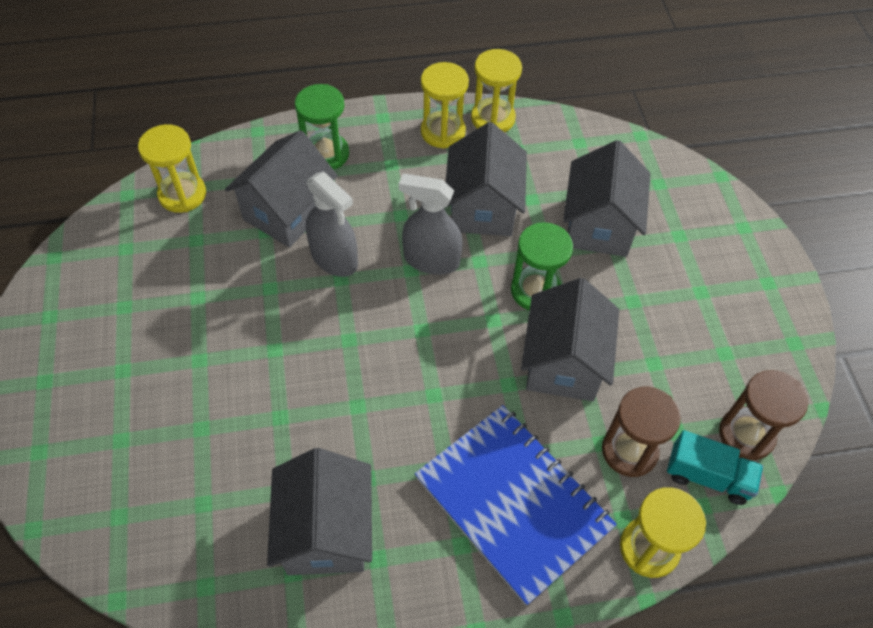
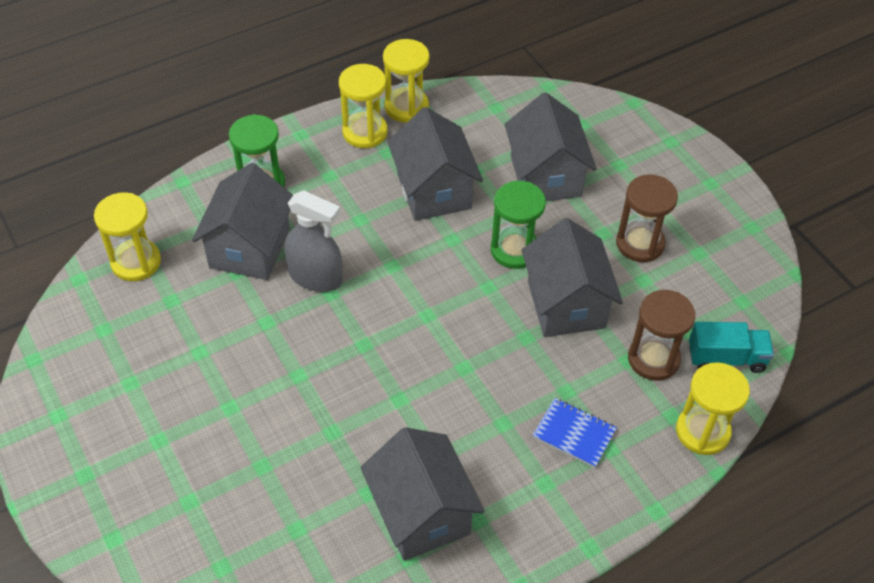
camera: 20 degrees left, 5 degrees down
(431, 260) = (408, 251): grey spray bottle -> none
(513, 502) = (574, 434): blue notebook -> blue notebook, size x0.45
(746, 434) = (743, 314): brown hourglass -> brown hourglass (640, 243)

